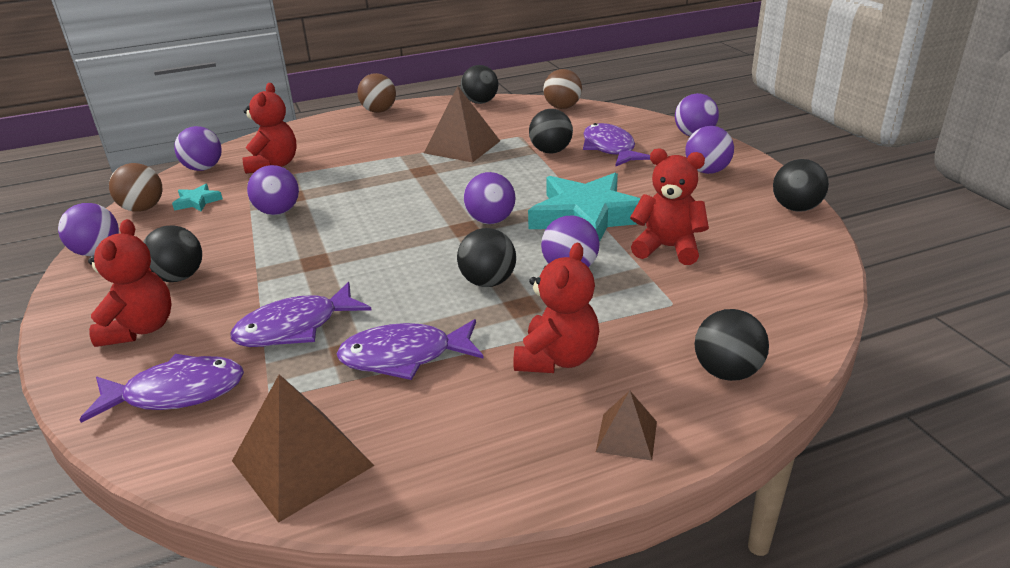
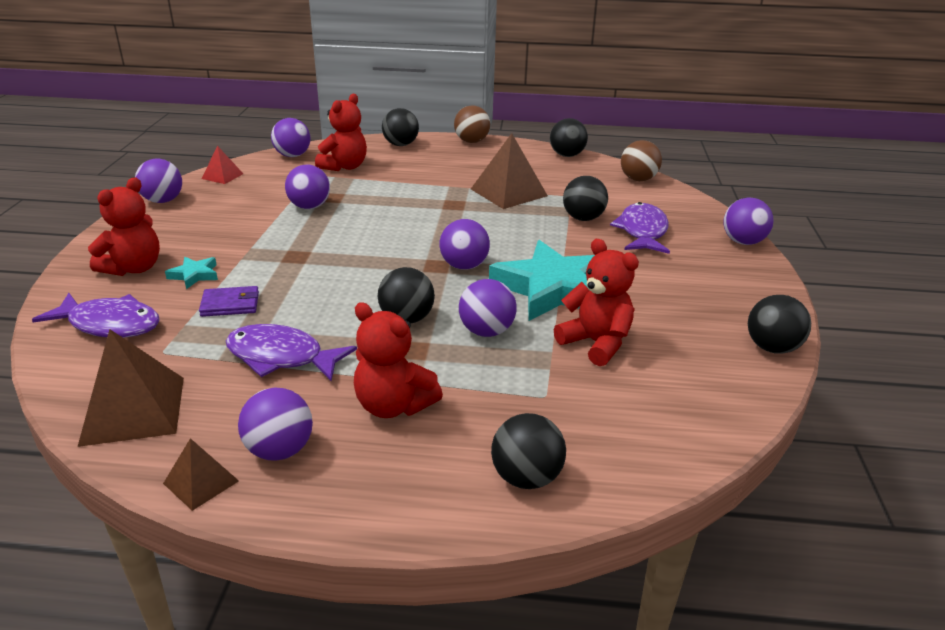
camera: 25 degrees right, 0 degrees up
(143, 209) = (222, 176): brown ball -> red pyramid
(179, 277) = (194, 237): black ball -> black ball (401, 145)
(197, 201) = (263, 181): turquoise star -> turquoise star (194, 275)
(295, 327) = (230, 304): purple fish -> purple wallet
(557, 359) = (393, 405): red teddy bear -> red teddy bear turned 75 degrees clockwise
(627, 436) = (379, 495): brown pyramid -> brown pyramid (201, 482)
(707, 171) = (717, 281): purple ball -> purple ball (280, 450)

